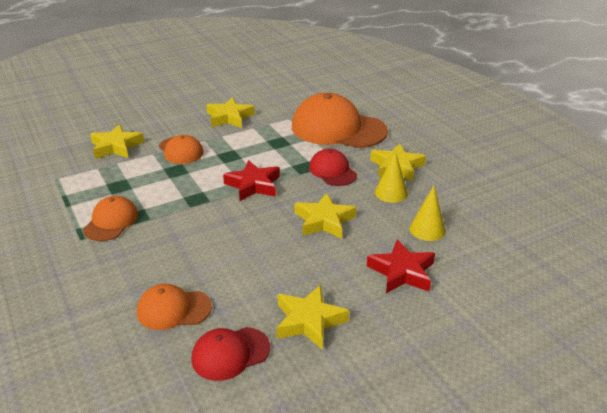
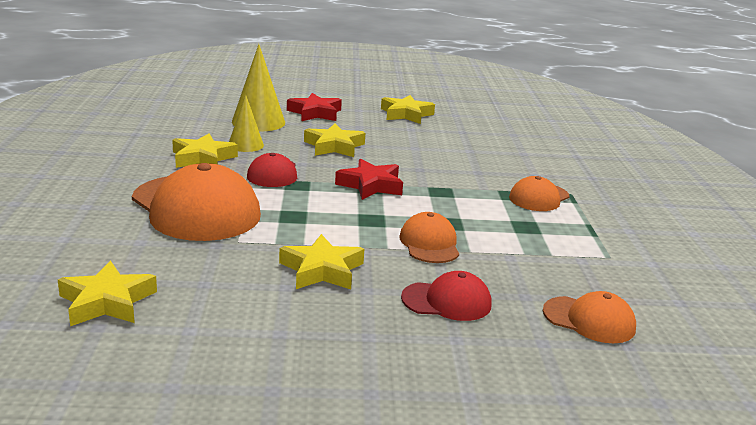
camera: 155 degrees left, 10 degrees down
(116, 147) = (521, 276): yellow star -> yellow star (107, 302)
(173, 309) = (497, 139): orange cap -> orange cap (589, 320)
(230, 353) = (467, 117): red cap -> red cap (447, 301)
(427, 229) = (258, 122): yellow cone -> yellow cone, size x1.62

